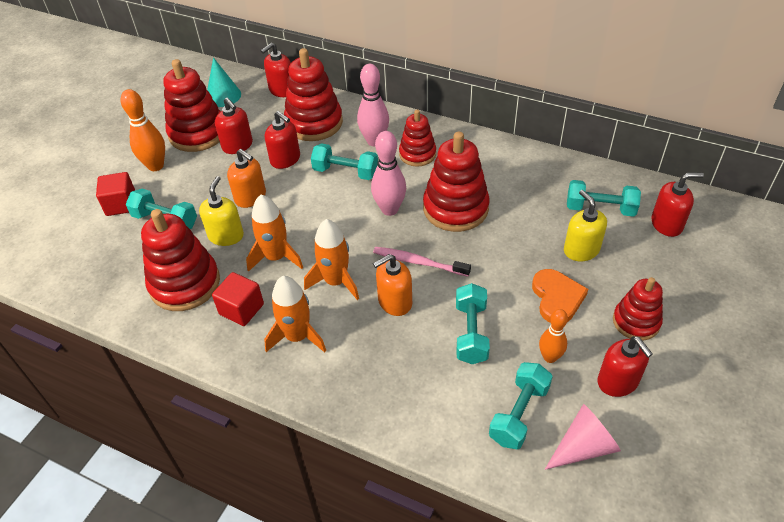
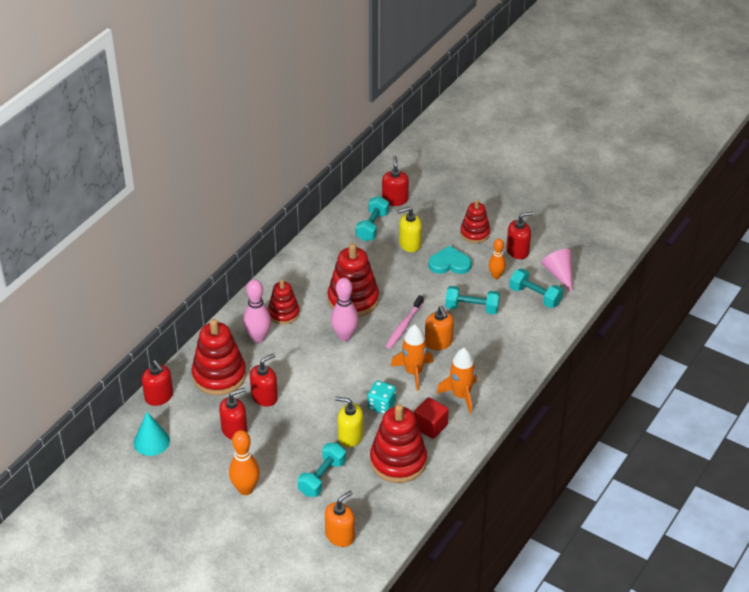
camera: 85 degrees left, 5 degrees down
(121, 204) = (293, 511): red cube -> none
(198, 133) = (206, 460): red stacking toy -> none
(250, 197) = (307, 421): orange soap dispenser -> orange soap dispenser (340, 535)
(276, 257) = (381, 405): orange rocket -> turquoise dice
(345, 172) = (293, 359): turquoise dumbbell -> none
(557, 298) = (449, 263): orange heart -> turquoise heart

